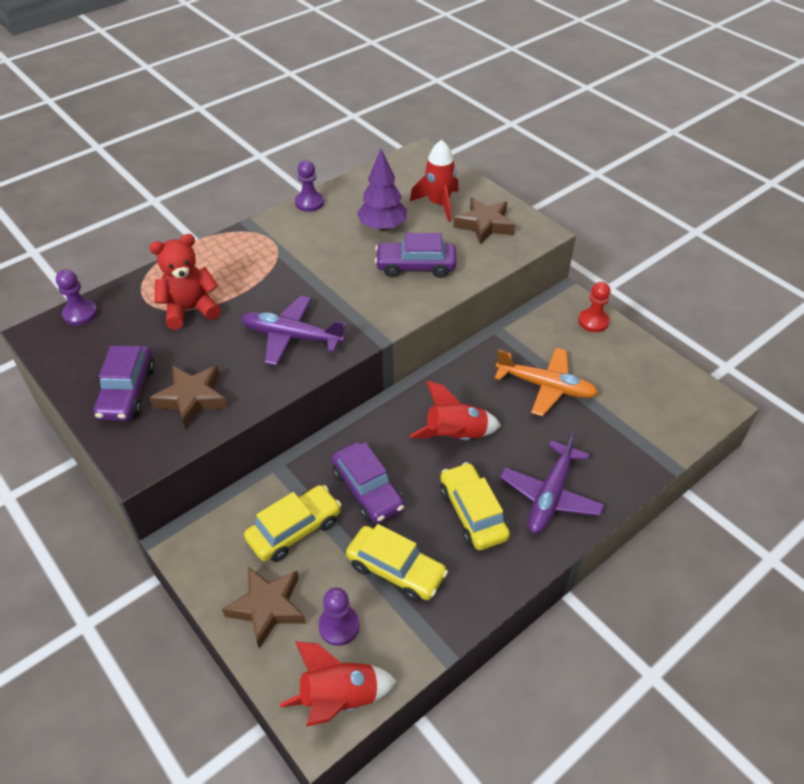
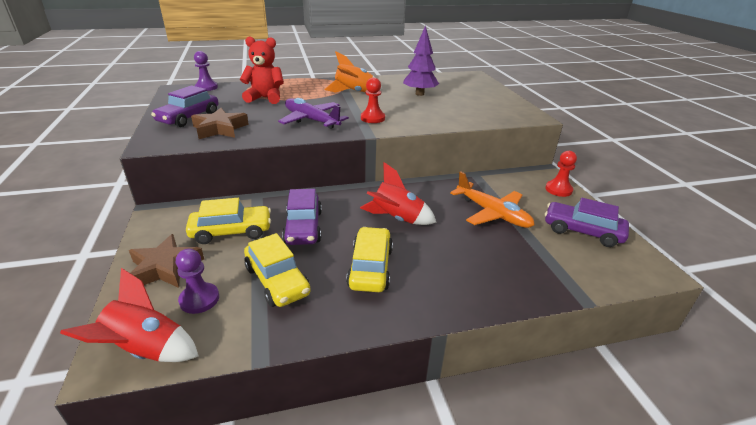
camera: 25 degrees right, 15 degrees down
(296, 253) = (353, 92): none -> orange rocket
(309, 203) = (383, 78): purple pawn -> none
(362, 304) = (372, 118): none -> red pawn
(415, 266) = (426, 112): purple car -> purple car (582, 231)
(439, 204) = (467, 93): red rocket -> none
(484, 225) = (493, 106): brown star -> none
(550, 495) = (447, 279): purple plane -> none

